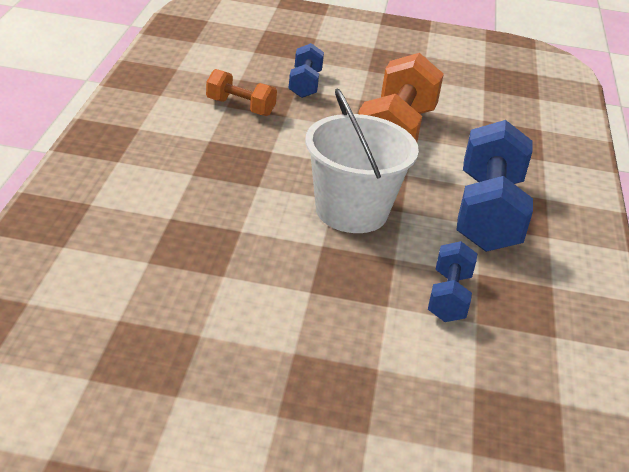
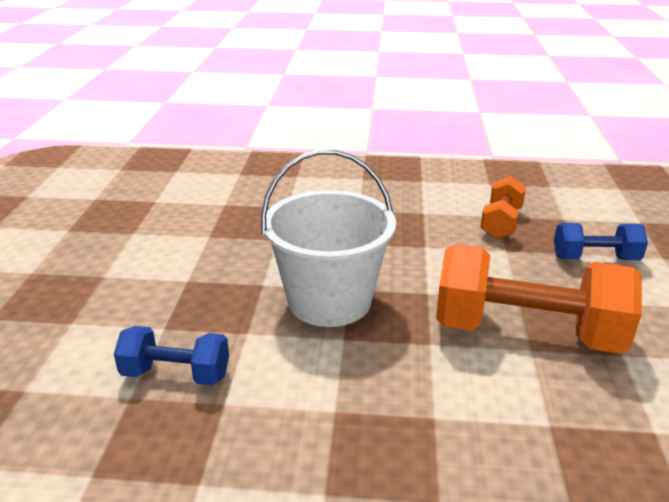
camera: 90 degrees right, 5 degrees down
(487, 213) = (365, 420): blue dumbbell -> none

